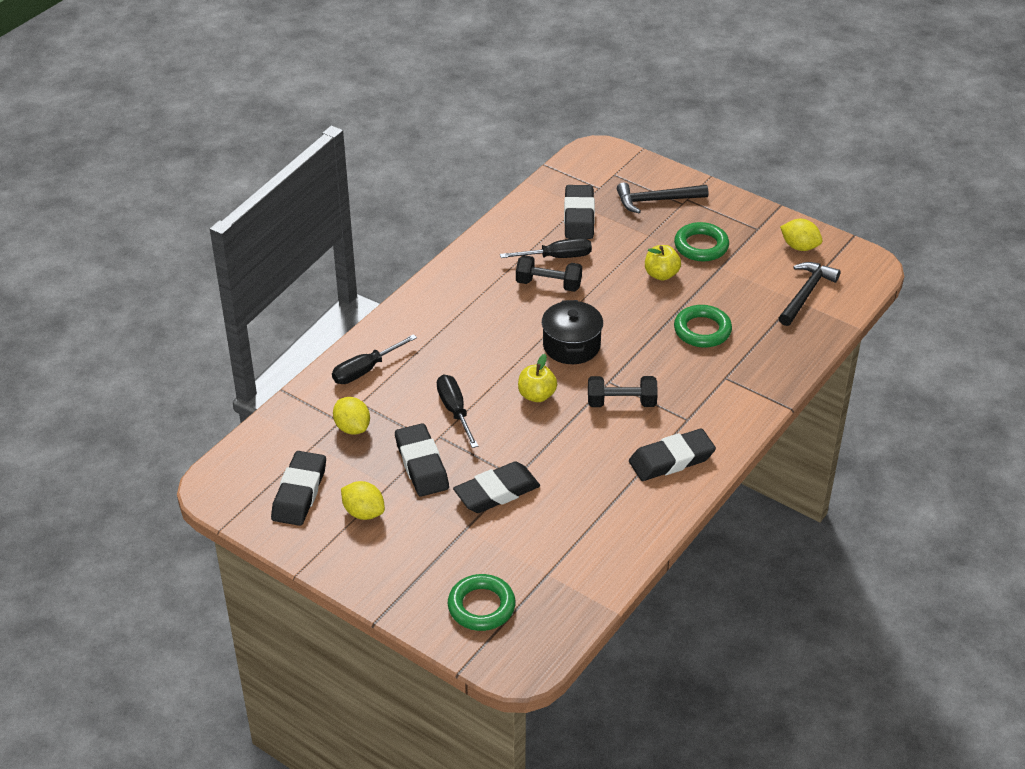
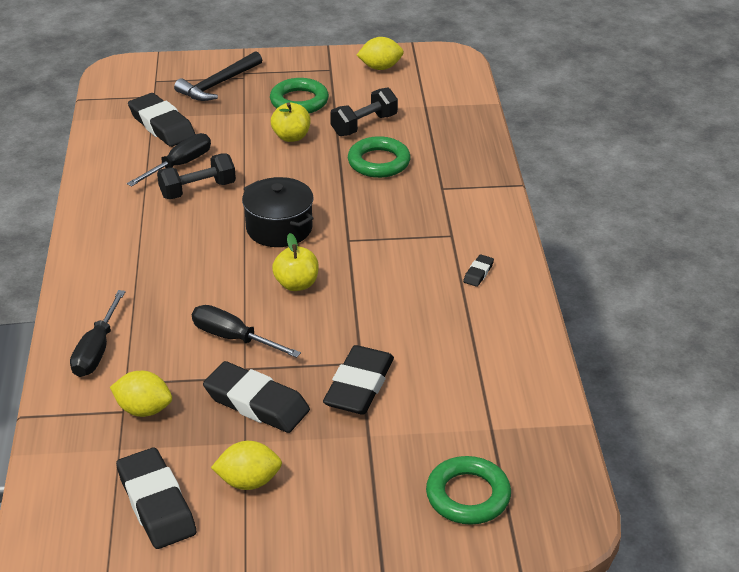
camera: 40 degrees left, 5 degrees down
(621, 402) = (380, 251): black dumbbell -> black dumbbell (364, 125)
(671, 459) = (478, 273): black eraser -> black eraser, size x0.45
(806, 294) = (428, 98): black hammer -> none

